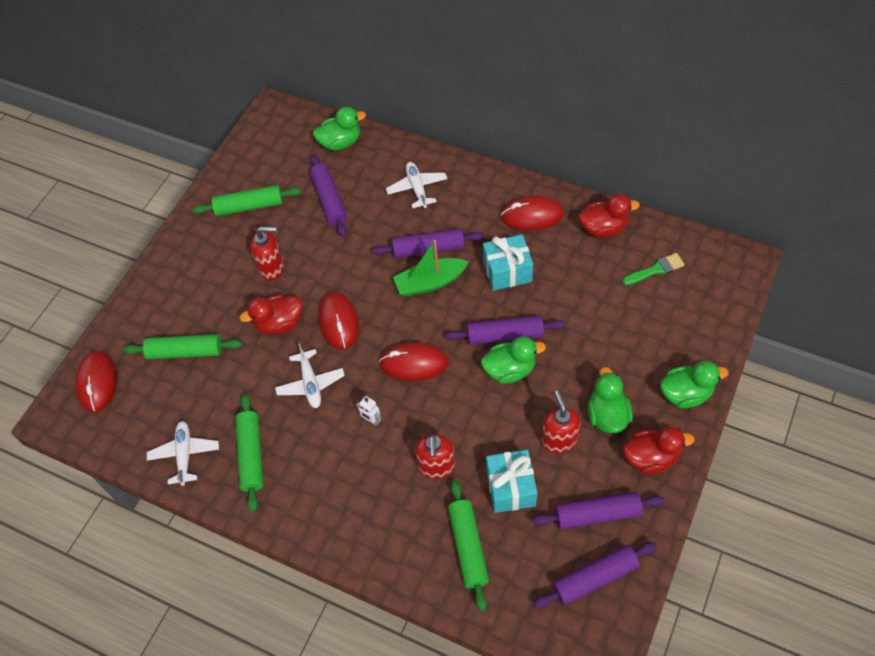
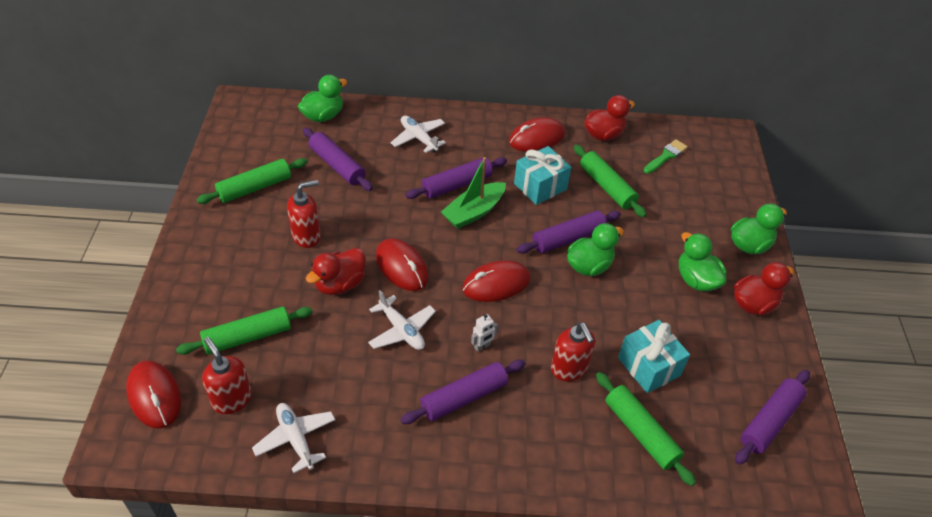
camera: 30 degrees left, 10 degrees down
(251, 455) = (372, 416): green rolling pin -> green rolling pin (607, 187)
(371, 420) = (482, 346): white robot -> white robot turned 45 degrees counterclockwise
(559, 440) = (667, 312): red soap dispenser -> red soap dispenser (232, 399)
(597, 514) = (738, 365): purple rolling pin -> purple rolling pin (464, 397)

